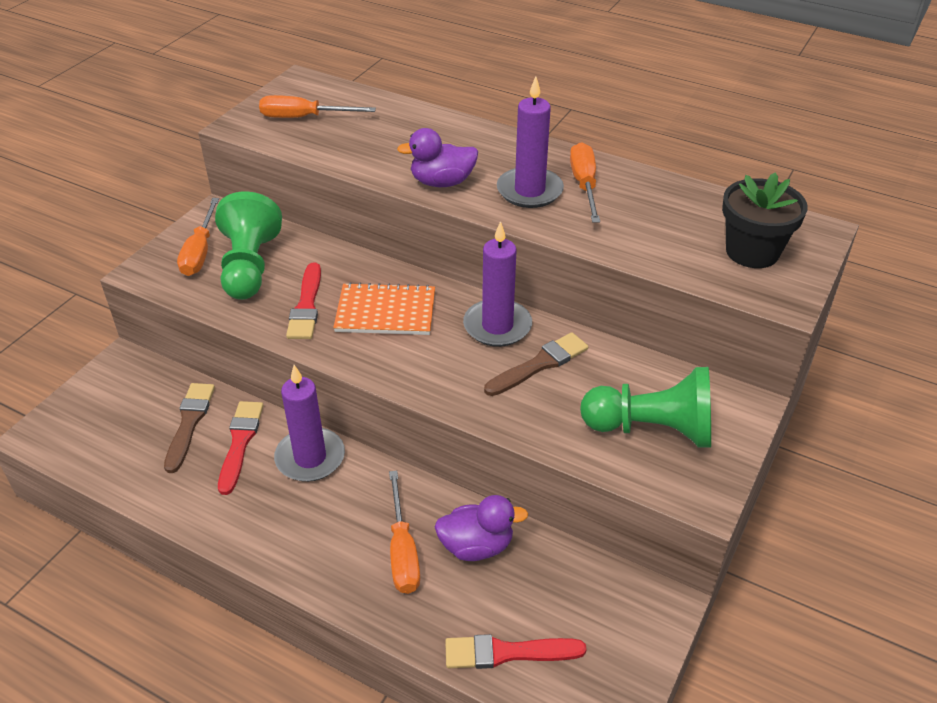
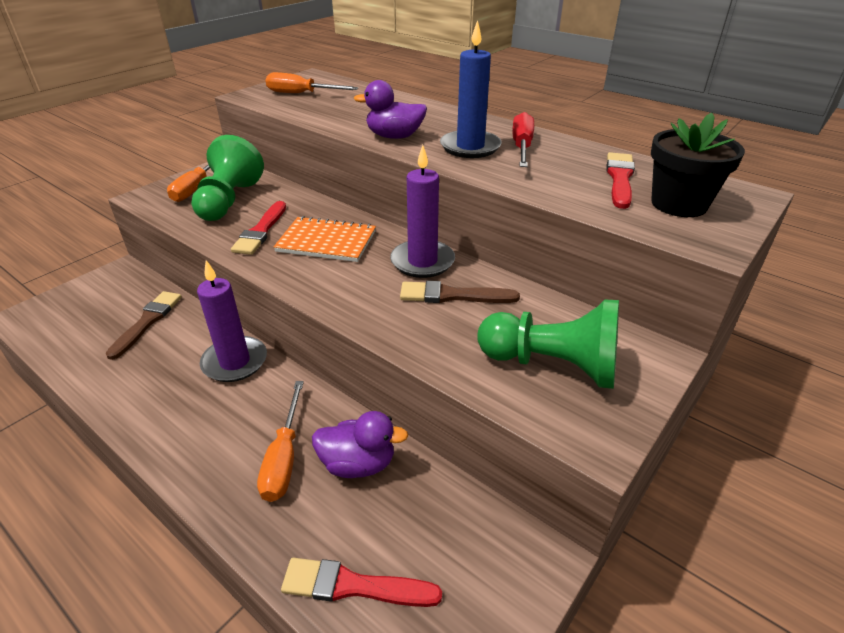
camera: 10 degrees right, 5 degrees down
(240, 442) = (181, 342): red brush -> red brush (619, 178)
(529, 191) = (470, 147): purple candle -> blue candle
(539, 364) = (452, 295): brown brush -> brown brush turned 150 degrees counterclockwise
(584, 185) = (522, 147): orange screwdriver -> red screwdriver

